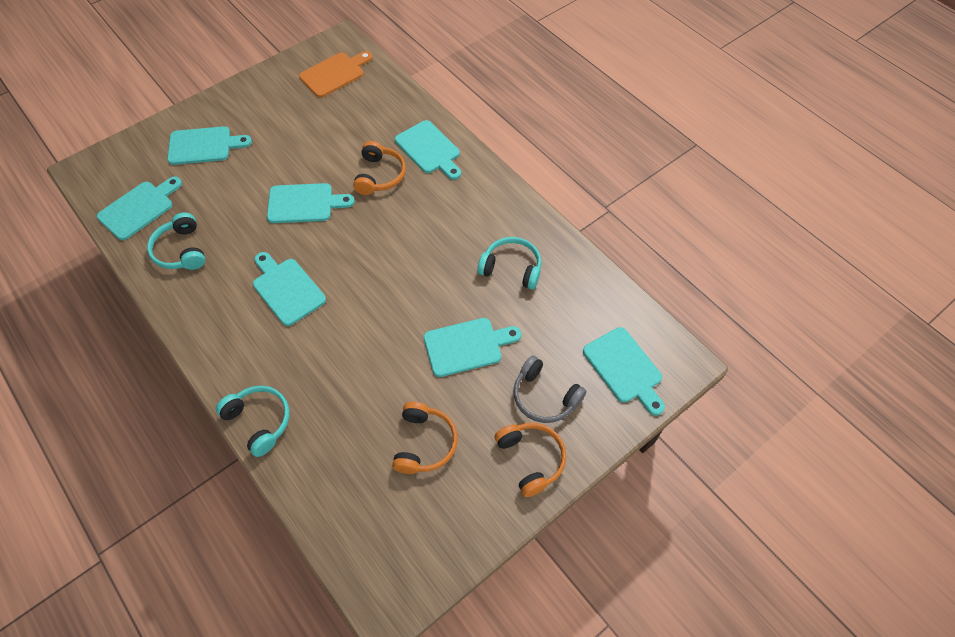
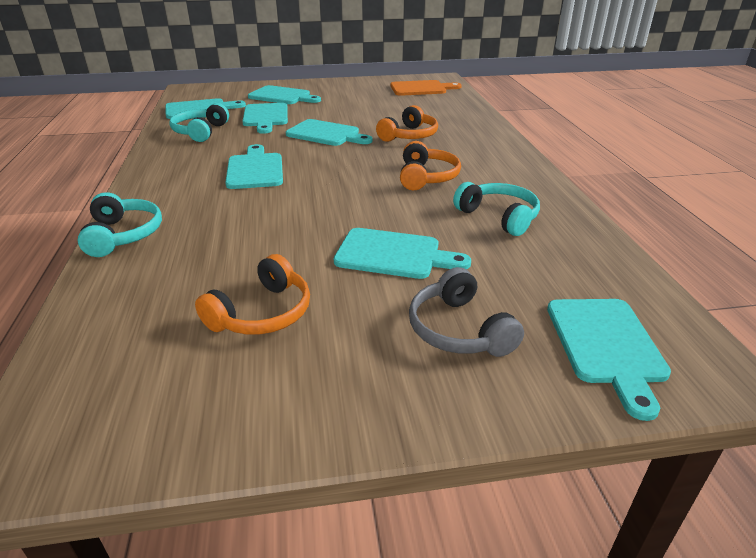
camera: 30 degrees right, 25 degrees down
(429, 149) = (471, 133): turquoise cutting board -> turquoise cutting board (266, 117)
(531, 459) = (386, 386): orange headphones -> orange headphones (426, 177)

